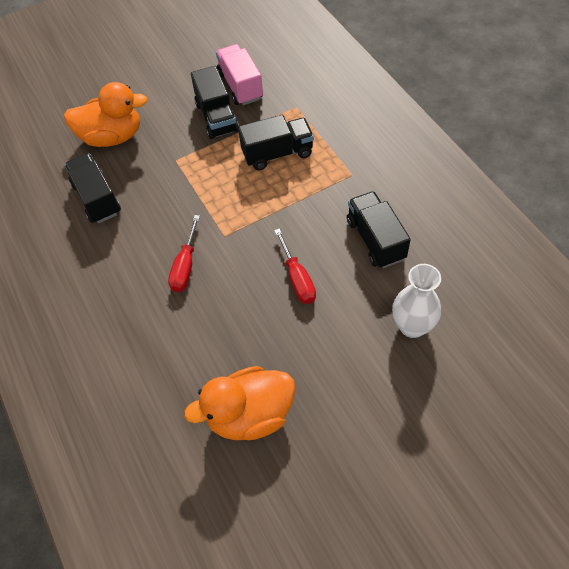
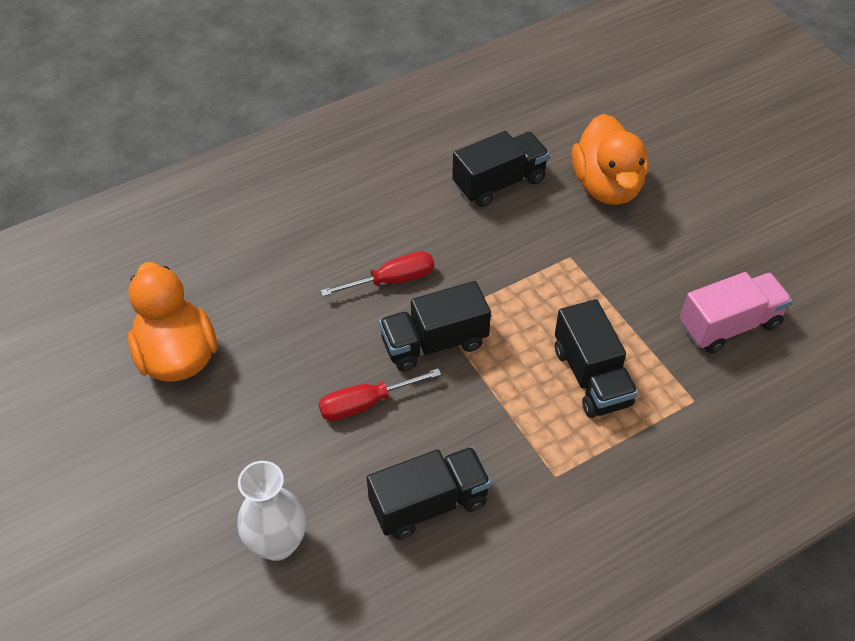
camera: 85 degrees right, 5 degrees down
(185, 266) = (392, 280): red screwdriver -> red screwdriver turned 150 degrees clockwise
(216, 117) = (658, 299): black truck -> black truck (434, 343)

